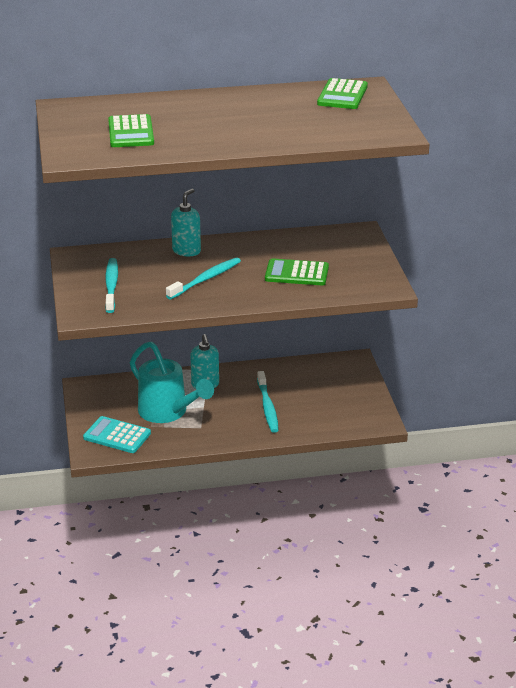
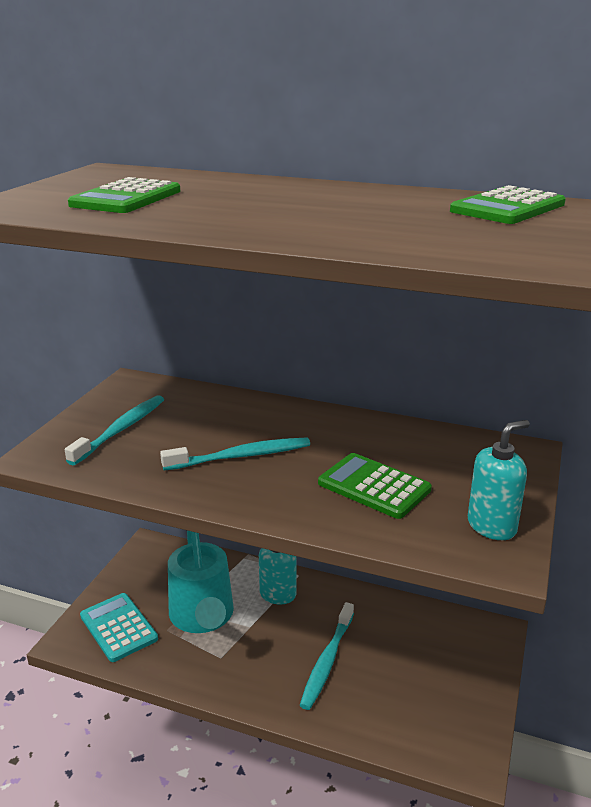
camera: 30 degrees right, 5 degrees down
(186, 251) = (260, 412): turquoise soap dispenser -> turquoise soap dispenser (492, 526)

